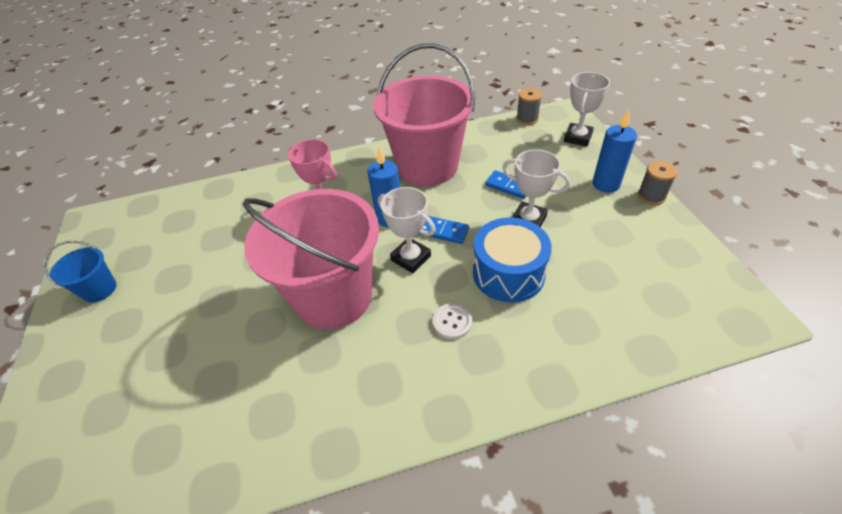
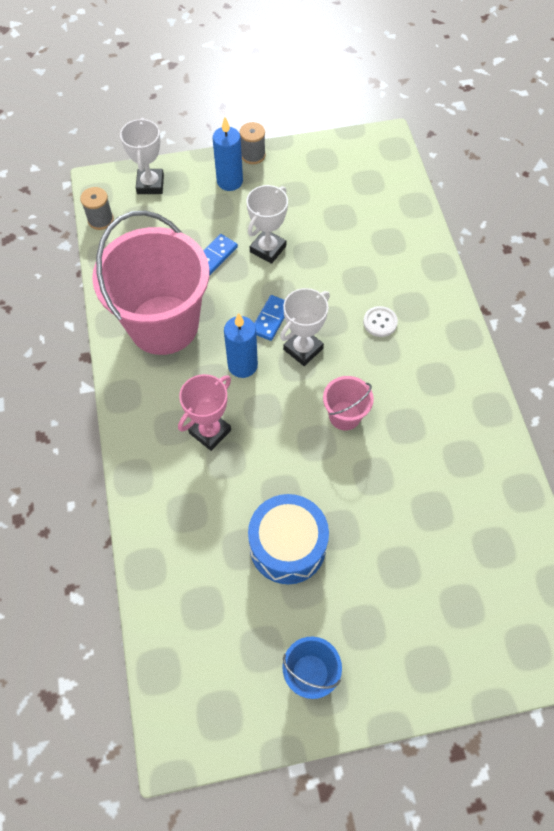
camera: 90 degrees left, 15 degrees up
(334, 297) = (345, 416): pink bucket -> pink bucket, size x0.43
(508, 273) = (331, 275): blue drum -> blue drum (287, 546)
(577, 138) = (150, 184): white trophy -> white trophy turned 60 degrees clockwise

